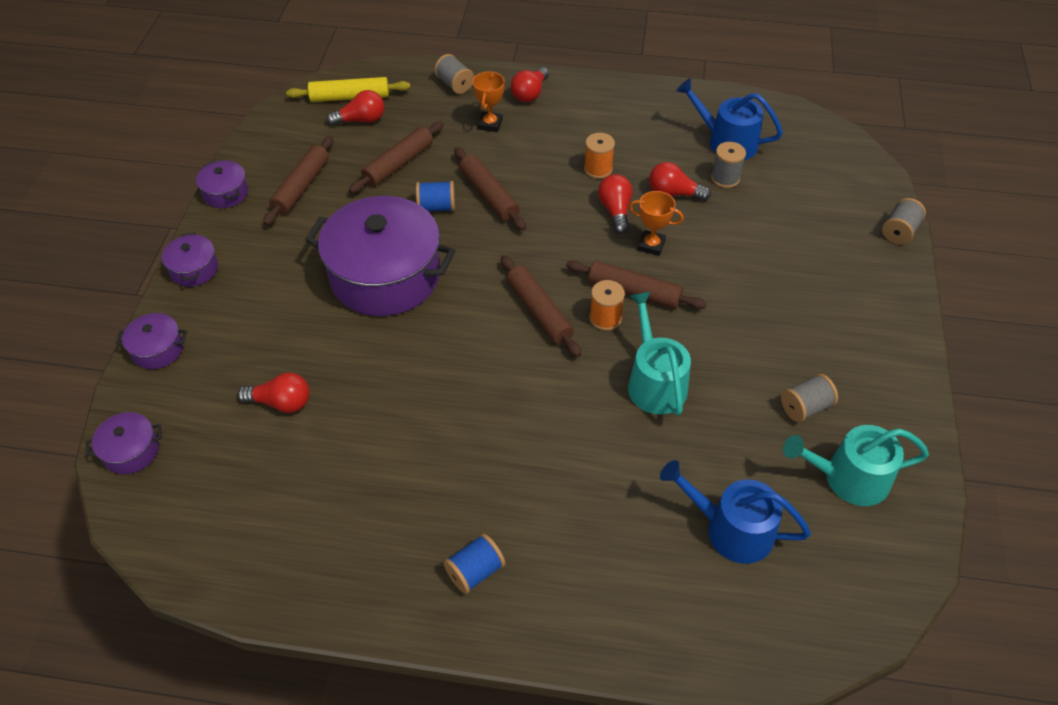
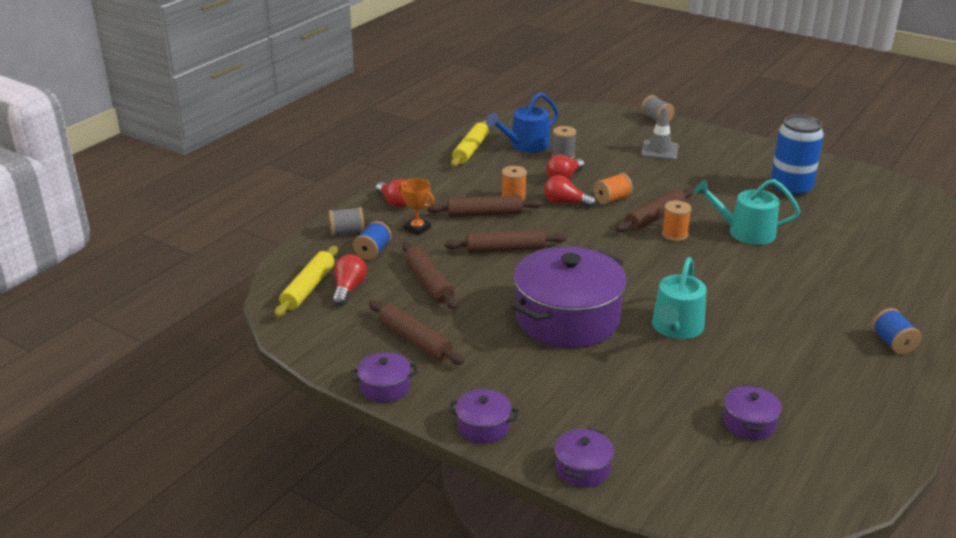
camera: 65 degrees left, 20 degrees down
(131, 451) = (709, 506): purple pot -> purple pot (749, 423)
(281, 402) = (688, 403): red light bulb -> none
(436, 207) = (500, 276): blue spool -> blue spool (373, 251)
(539, 311) = (652, 259): brown rolling pin -> brown rolling pin (484, 214)
(651, 245) = (612, 199): orange trophy -> orange spool
(681, 105) = (470, 150): none -> yellow rolling pin
(731, 529) = (880, 239): blue watering can -> none
(805, 407) = (790, 189): grey spool -> blue can
(810, 256) = (659, 150): none -> grey traffic cone
(848, 478) = (852, 192): turquoise watering can -> turquoise watering can (676, 328)

